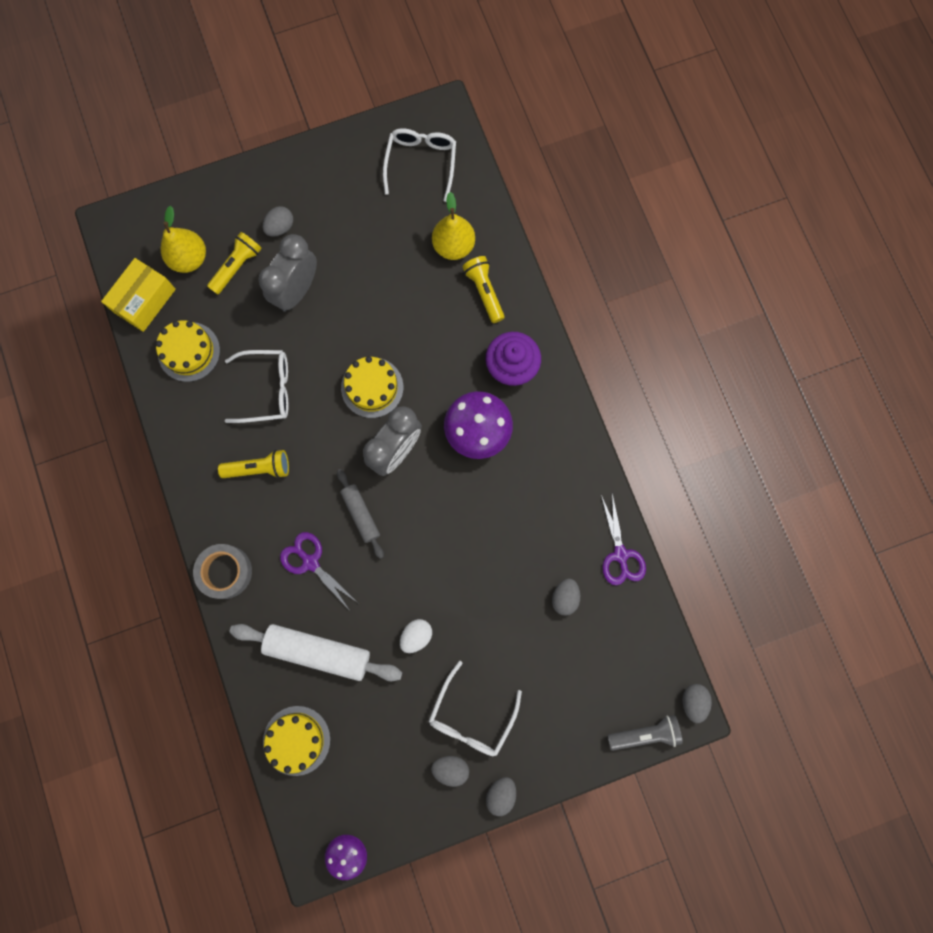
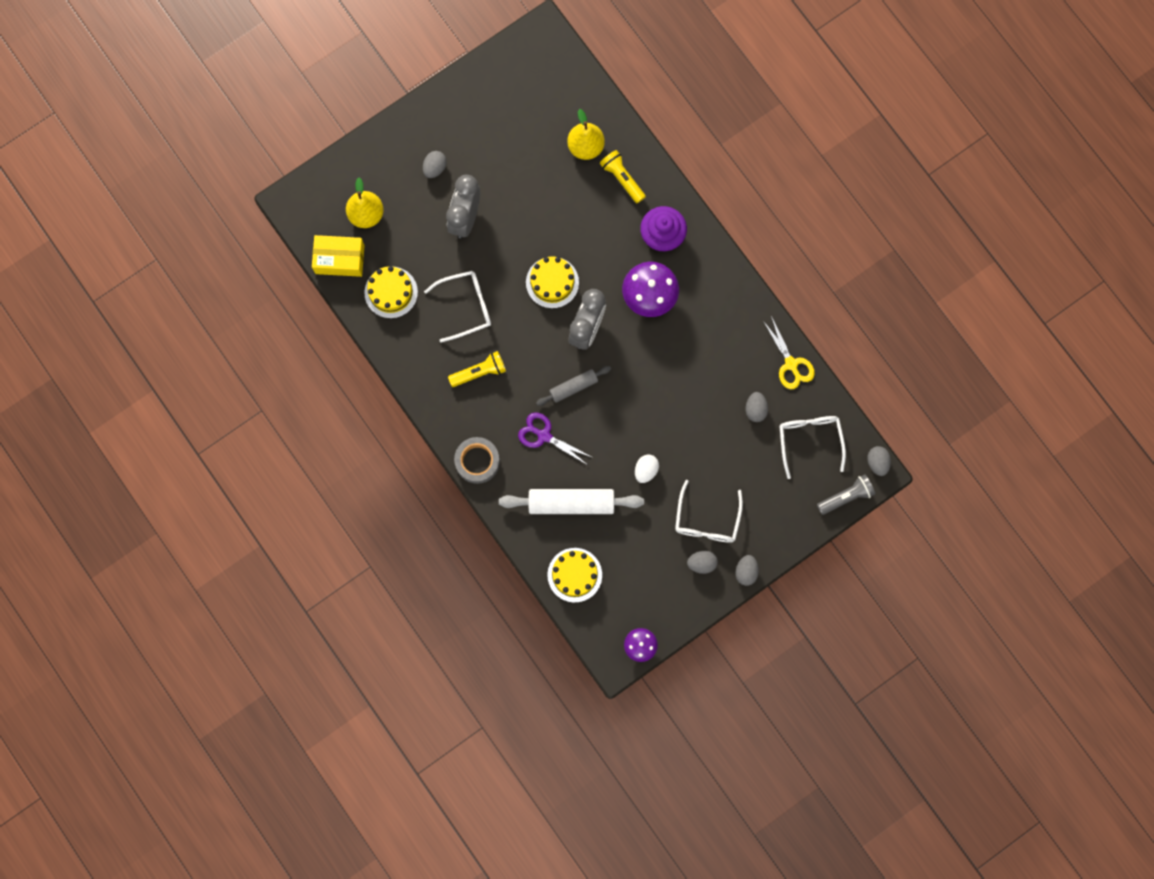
camera: 15 degrees left, 0 degrees up
(144, 300) = (340, 259): yellow box -> yellow box turned 75 degrees clockwise
(237, 266) = (408, 210): yellow flashlight -> none
(361, 514) = (573, 387): grey rolling pin -> grey rolling pin turned 75 degrees counterclockwise
(421, 163) = (537, 82): white glasses -> white glasses (809, 441)
(620, 555) = (791, 364): purple scissors -> yellow scissors

